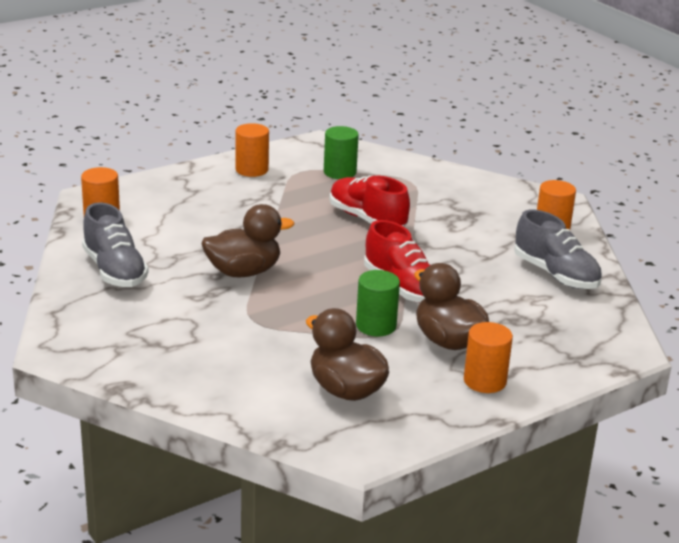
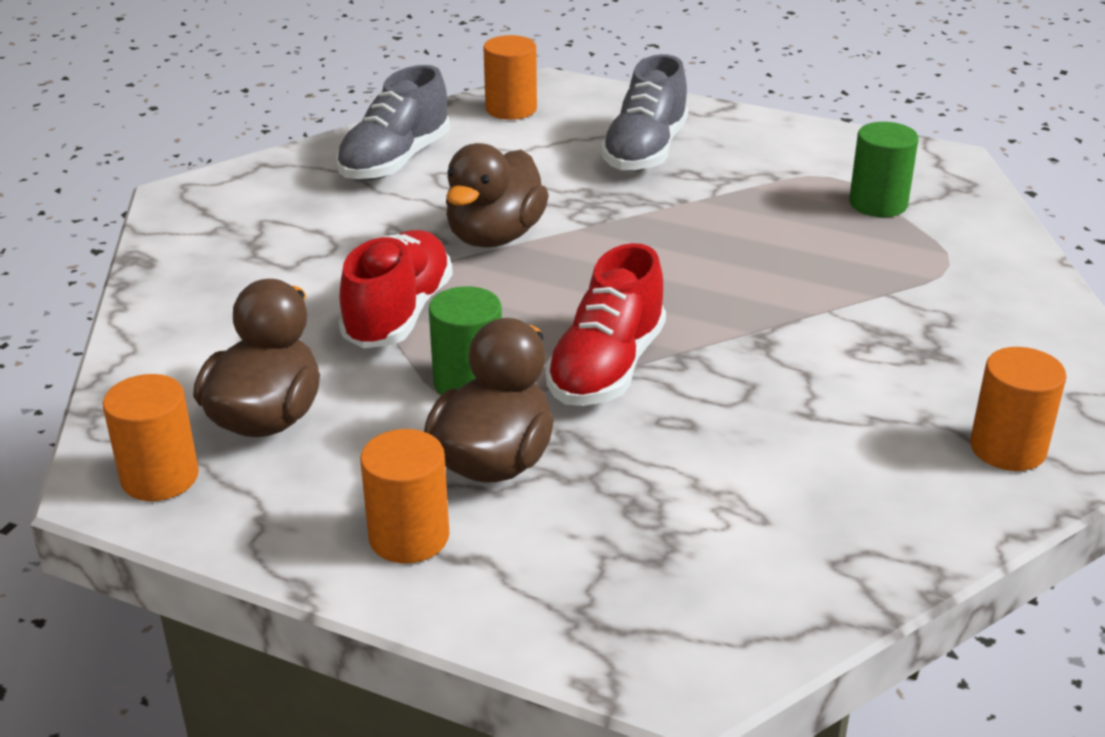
camera: 60 degrees right, 5 degrees up
(243, 272) = (495, 237): brown duck -> brown duck turned 75 degrees clockwise
(251, 170) = (777, 145): orange cylinder -> orange cylinder (160, 477)
(367, 219) = (771, 271): red shoe -> red shoe (398, 314)
(555, 274) = (848, 503): grey shoe -> grey shoe (645, 151)

